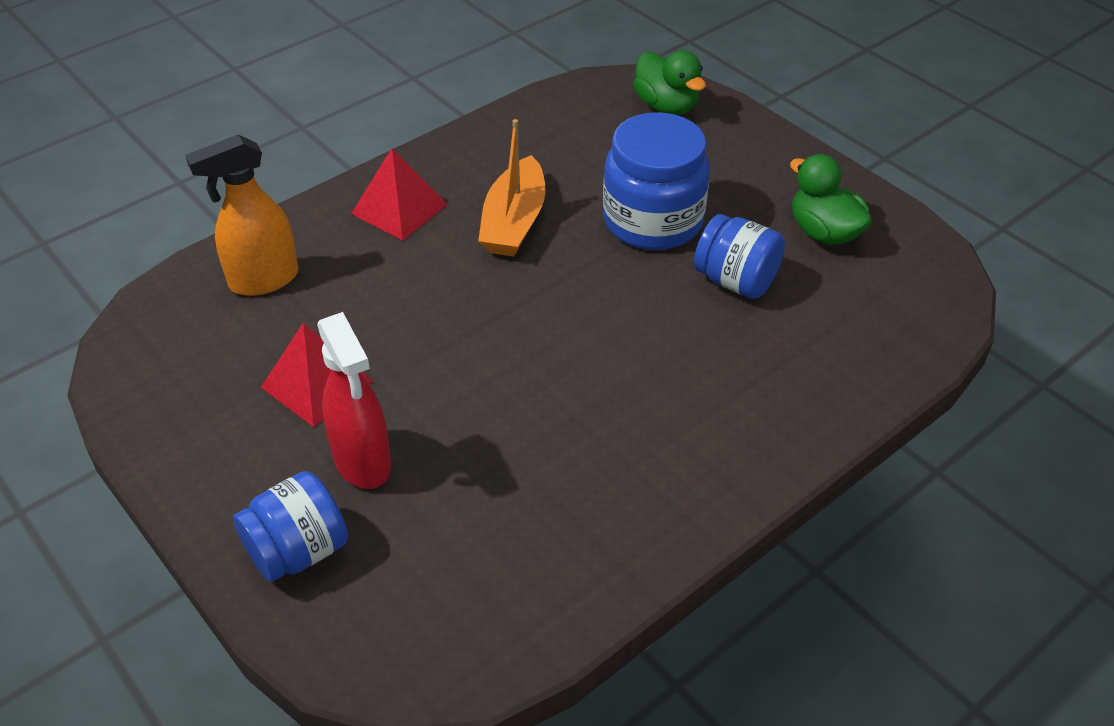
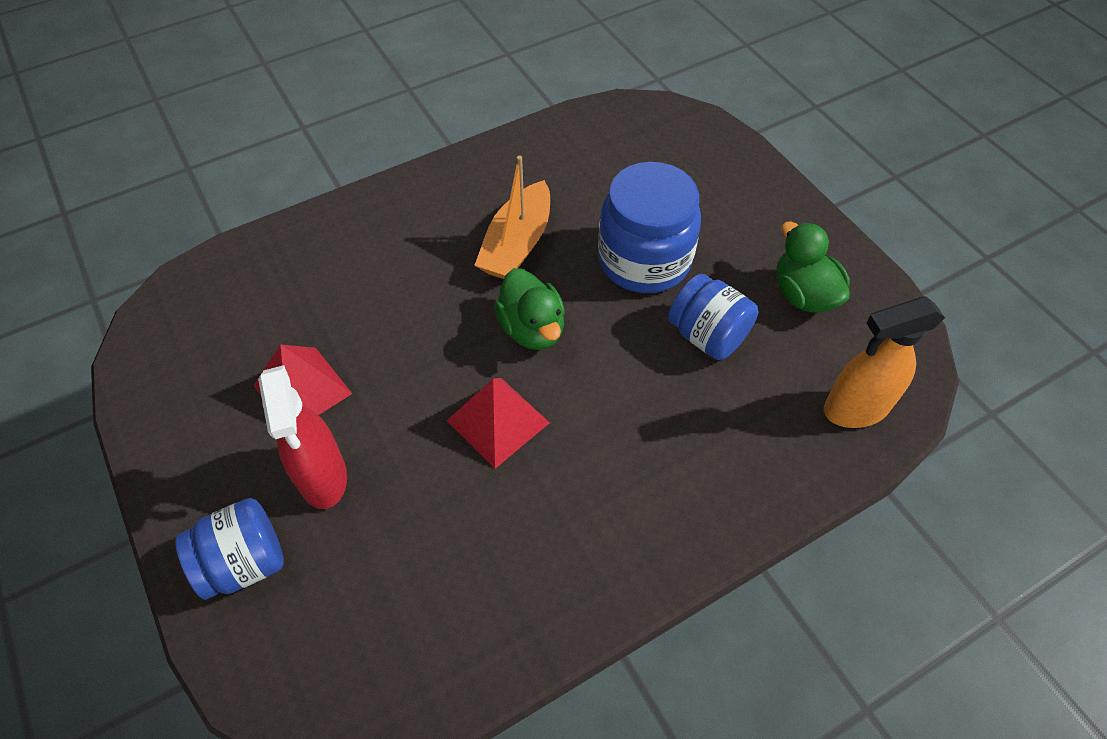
camera: 10 degrees right, 10 degrees up
(263, 280) = (282, 274): orange spray bottle -> orange spray bottle (855, 409)
(399, 209) = (418, 216): red pyramid -> red pyramid (498, 421)
(666, 106) = (684, 139): green duck -> green duck (532, 329)

